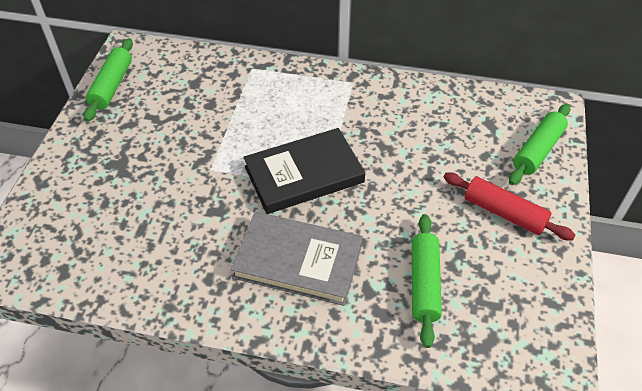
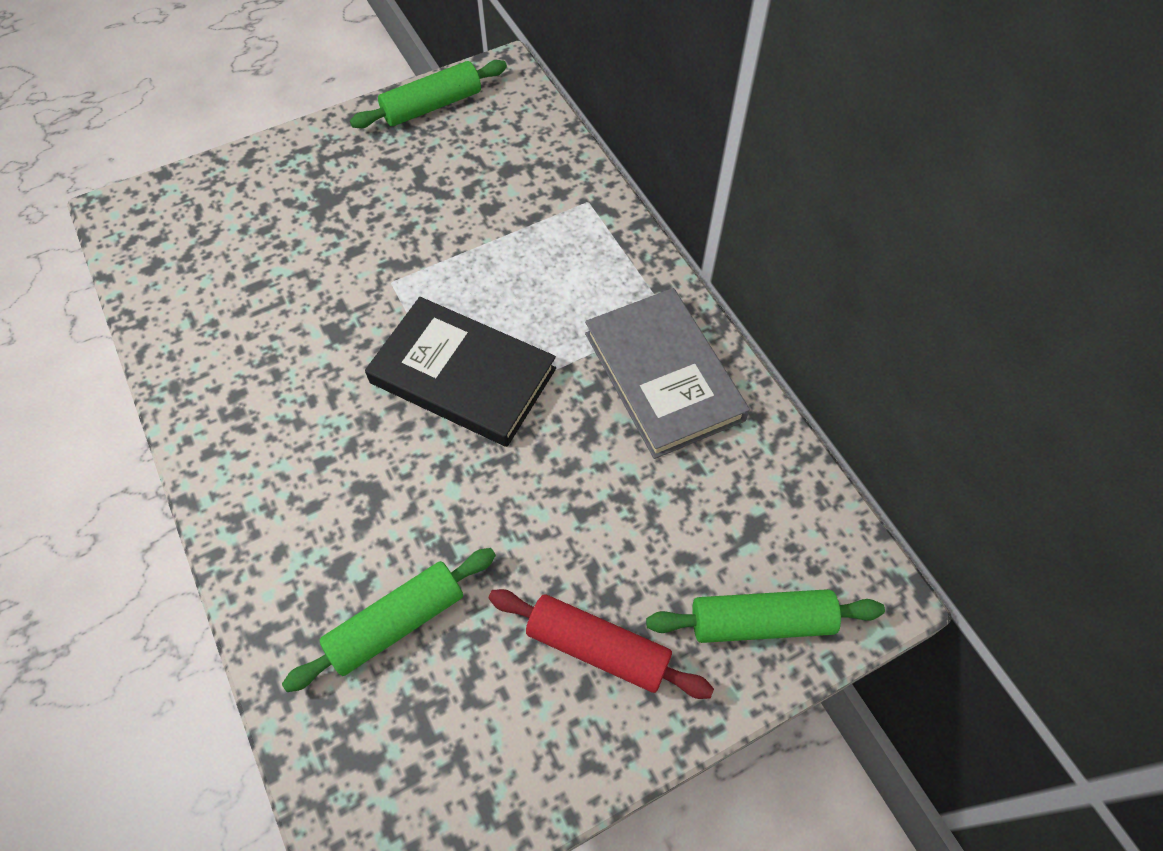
camera: 50 degrees right, 10 degrees up
(298, 261) = (326, 462): grey book -> grey book (663, 376)
(504, 213) = (598, 648): red rolling pin -> red rolling pin turned 60 degrees counterclockwise

